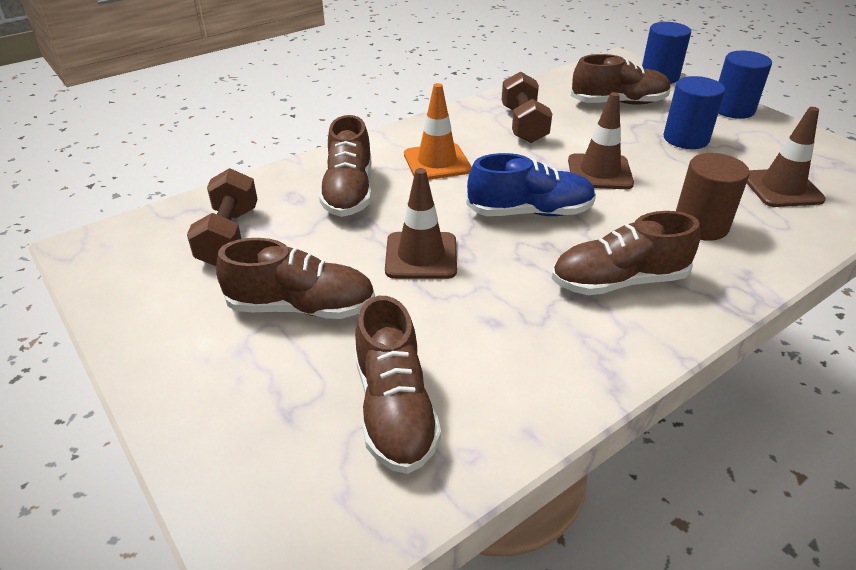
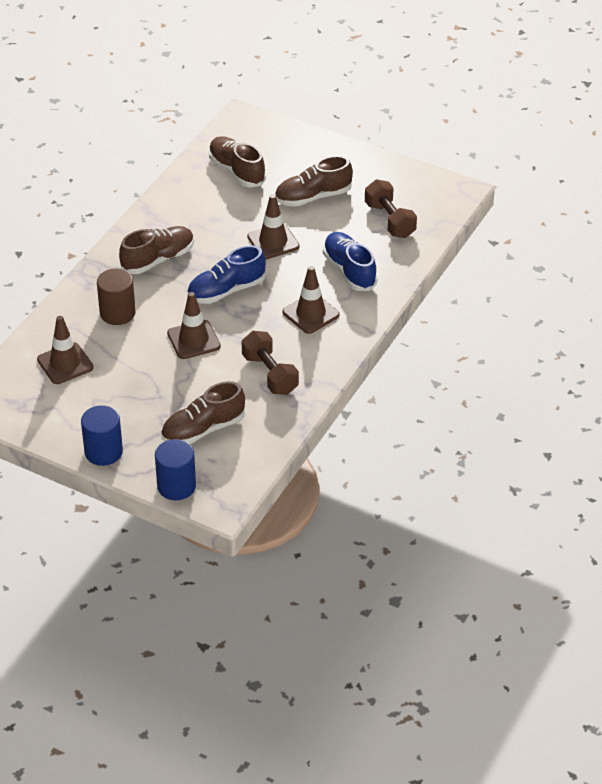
camera: 155 degrees right, 5 degrees up
(349, 192) = (349, 270): brown shoe -> blue shoe
(437, 162) = (310, 314): orange traffic cone -> brown traffic cone
(686, 139) = (138, 398): blue cylinder -> none

